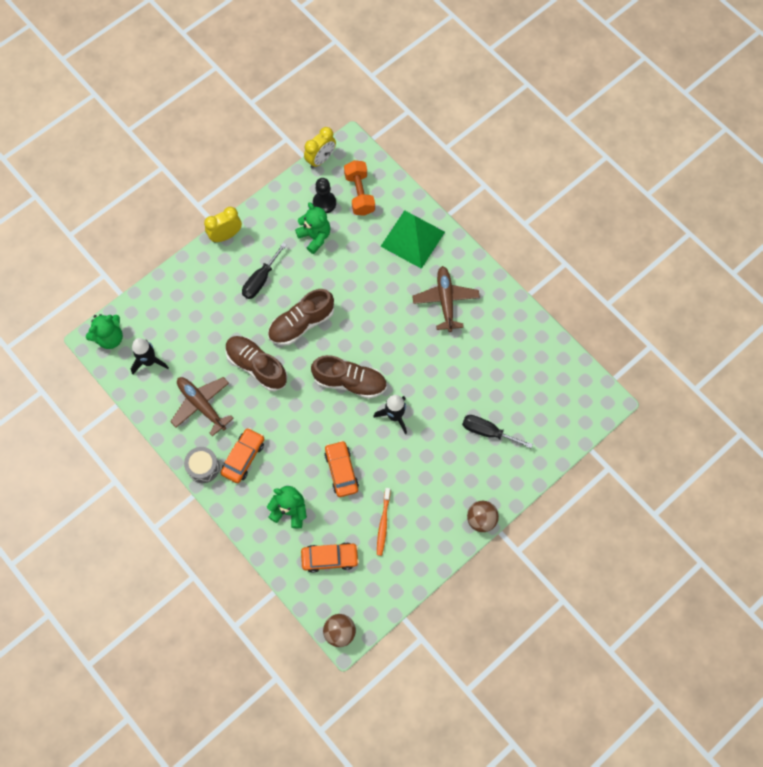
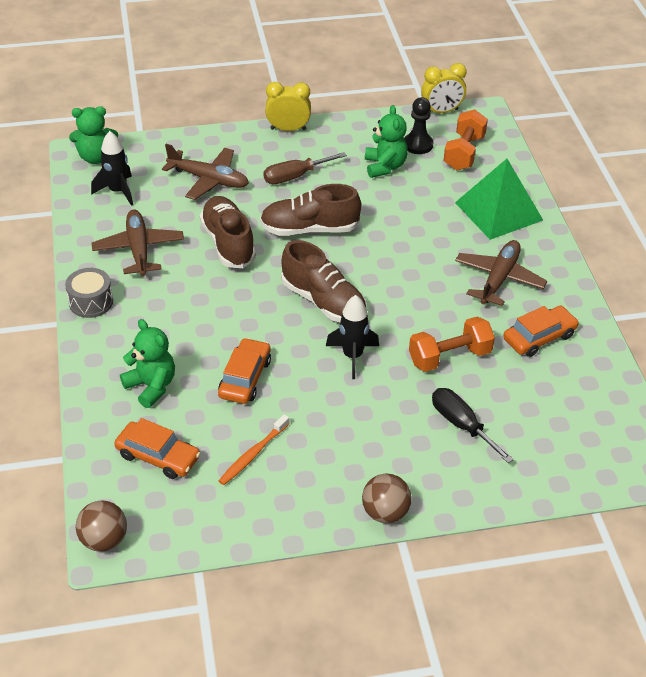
camera: 30 degrees right, 25 degrees down
(204, 315) = (209, 180): none -> brown plane
(243, 457) = (142, 314): orange car -> orange car (539, 337)
(260, 280) = (295, 176): black screwdriver -> brown screwdriver
(452, 383) = (449, 357): none -> orange dumbbell

